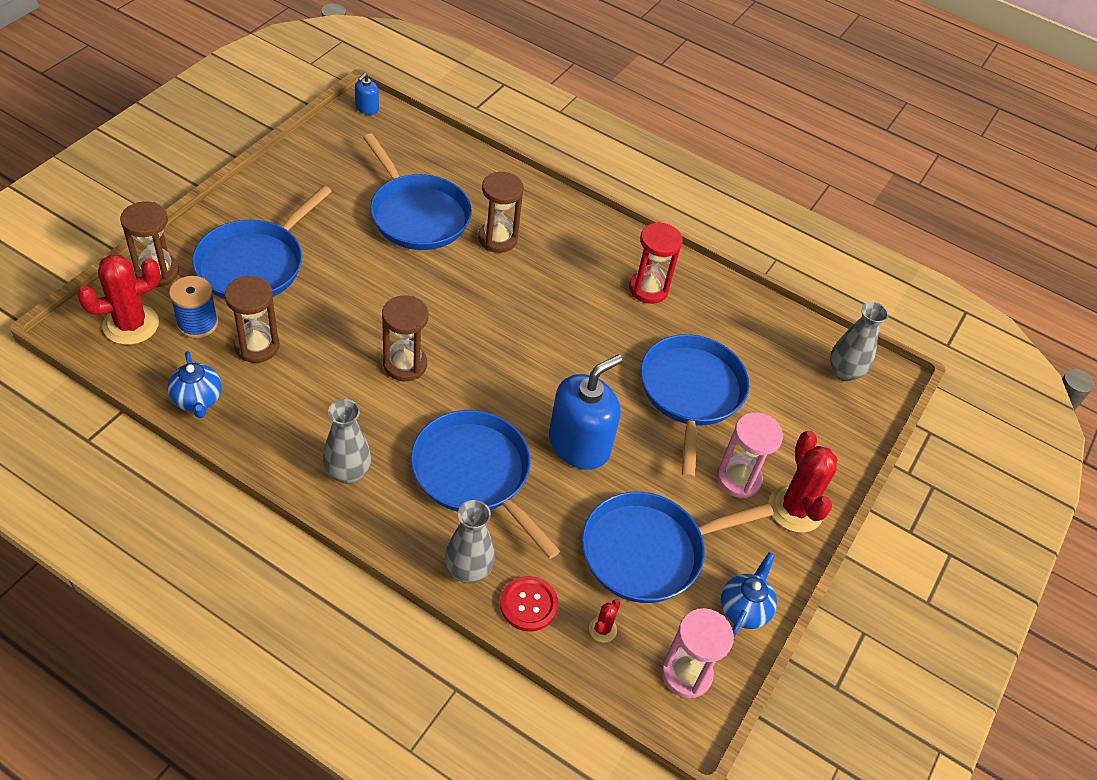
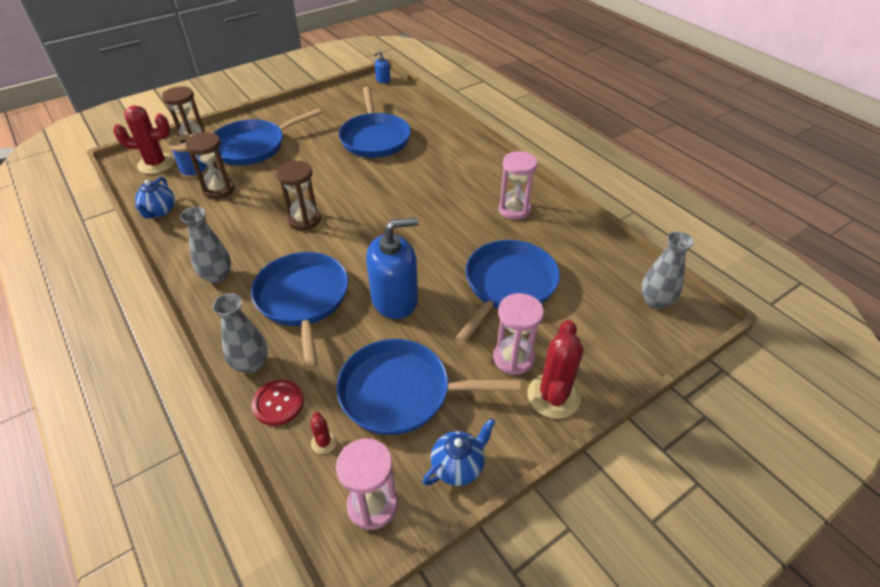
camera: 30 degrees right, 5 degrees down
(497, 239) = (420, 160): brown hourglass -> none
(602, 629) = (324, 442): red cactus -> red cactus turned 75 degrees counterclockwise
(648, 289) = (514, 210): red hourglass -> pink hourglass

